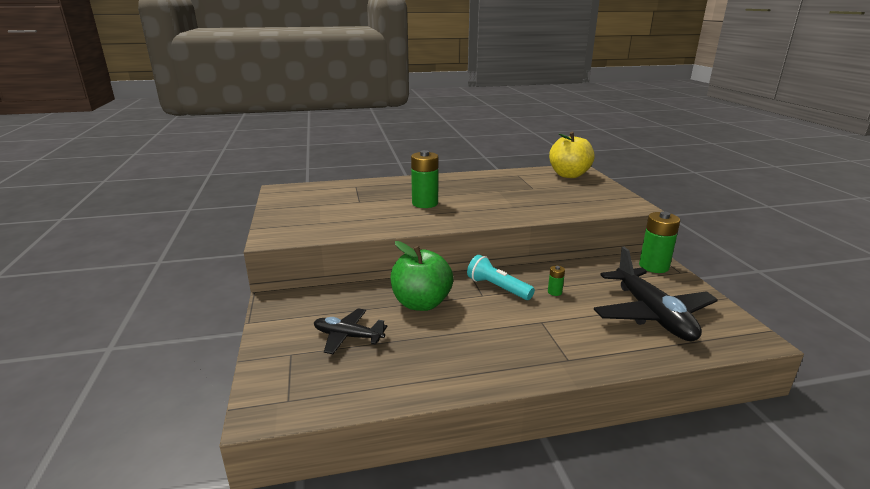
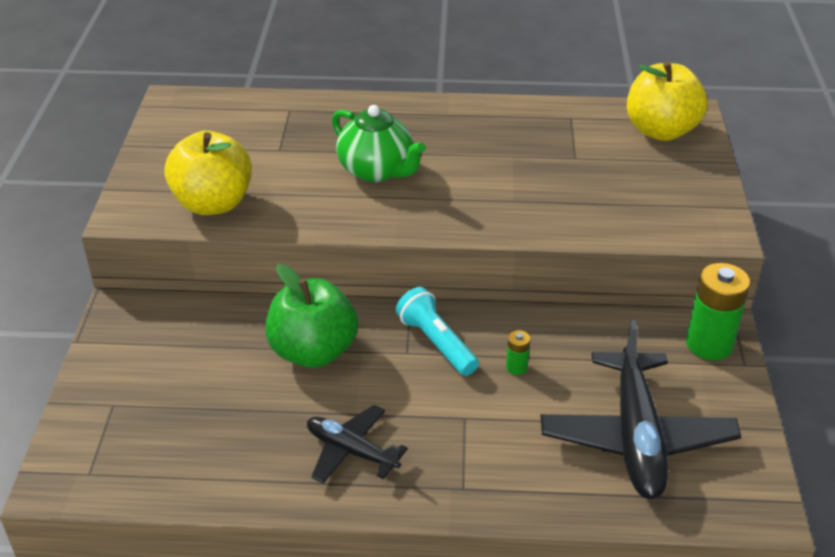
camera: 15 degrees right, 15 degrees up
(329, 227) = (213, 203): none -> yellow apple
(348, 336) = (193, 391): black plane -> black plane (351, 451)
(425, 203) = (377, 170): green battery -> green teapot

